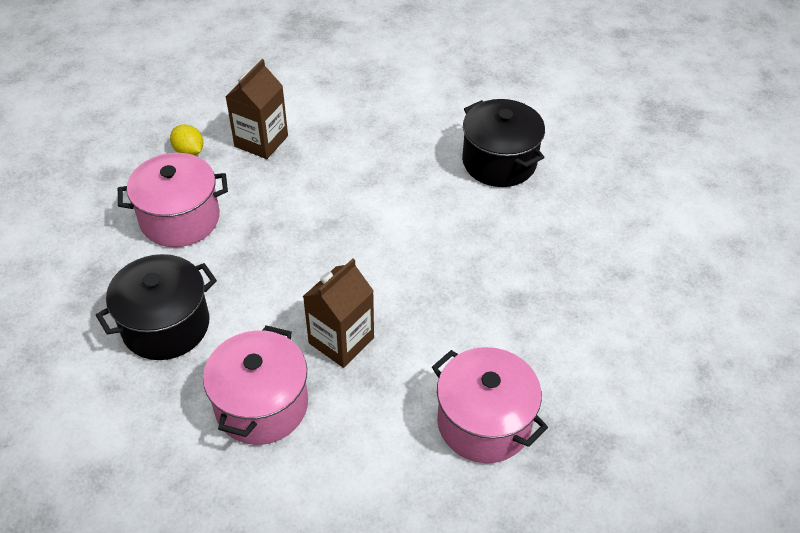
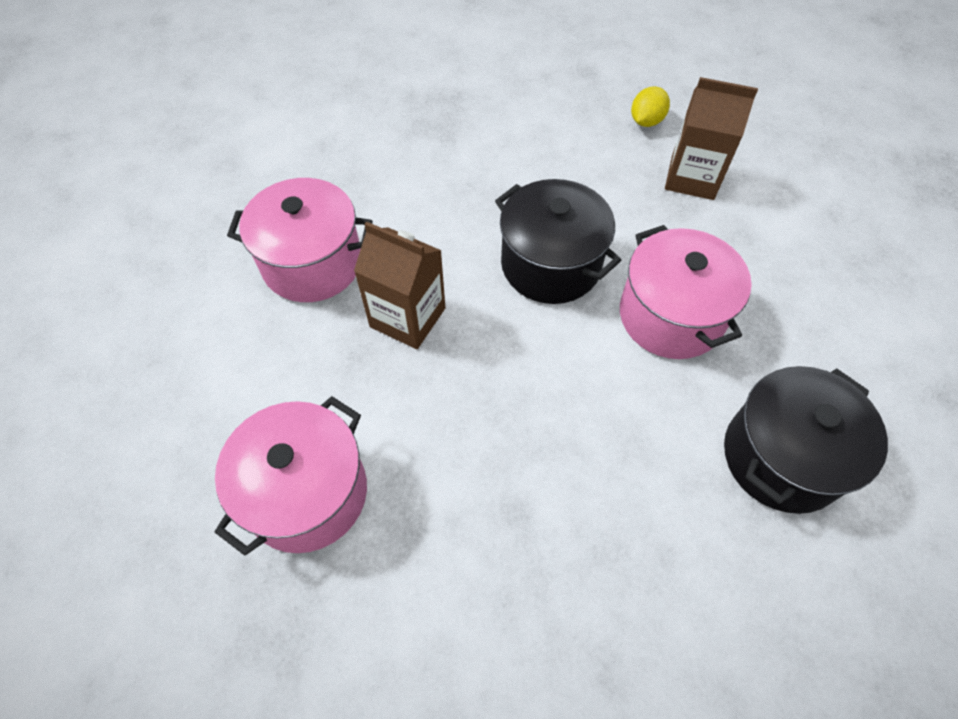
camera: 80 degrees right, 10 degrees up
(166, 325) = (400, 164): black pot -> black pot (550, 264)
(180, 219) = (544, 139): pink pot -> pink pot (671, 316)

